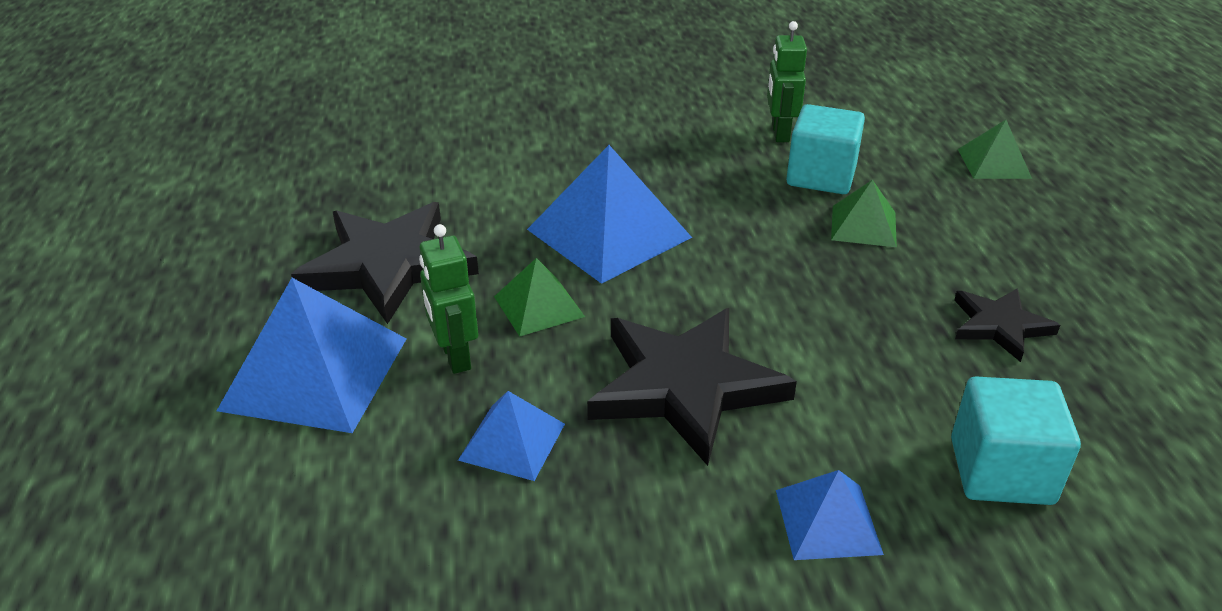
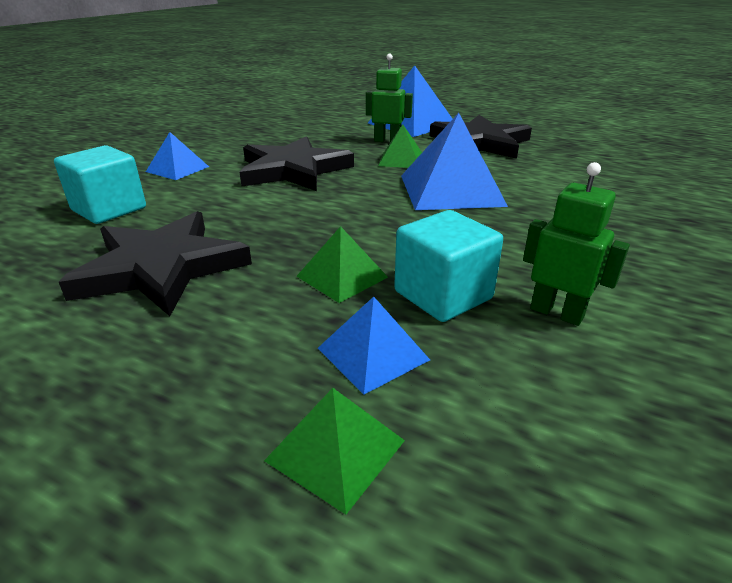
camera: 125 degrees right, 5 degrees down
(512, 441) = (320, 139): blue pyramid -> blue pyramid (373, 353)
(999, 326) = (162, 267): black star -> black star, size x1.85

